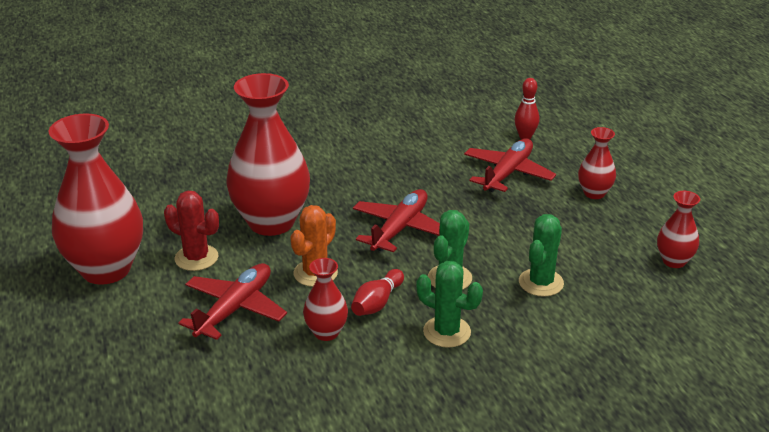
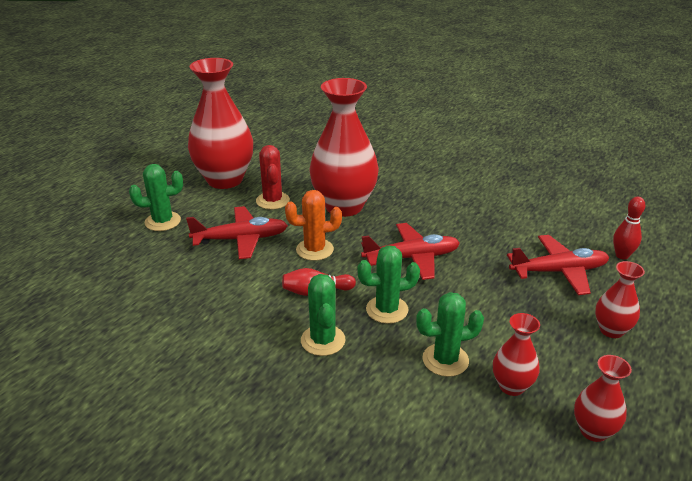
camera: 50 degrees right, 0 degrees up
(122, 347) = (163, 221): none -> green cactus
(326, 332) = (259, 286): red vase -> red vase (511, 386)

